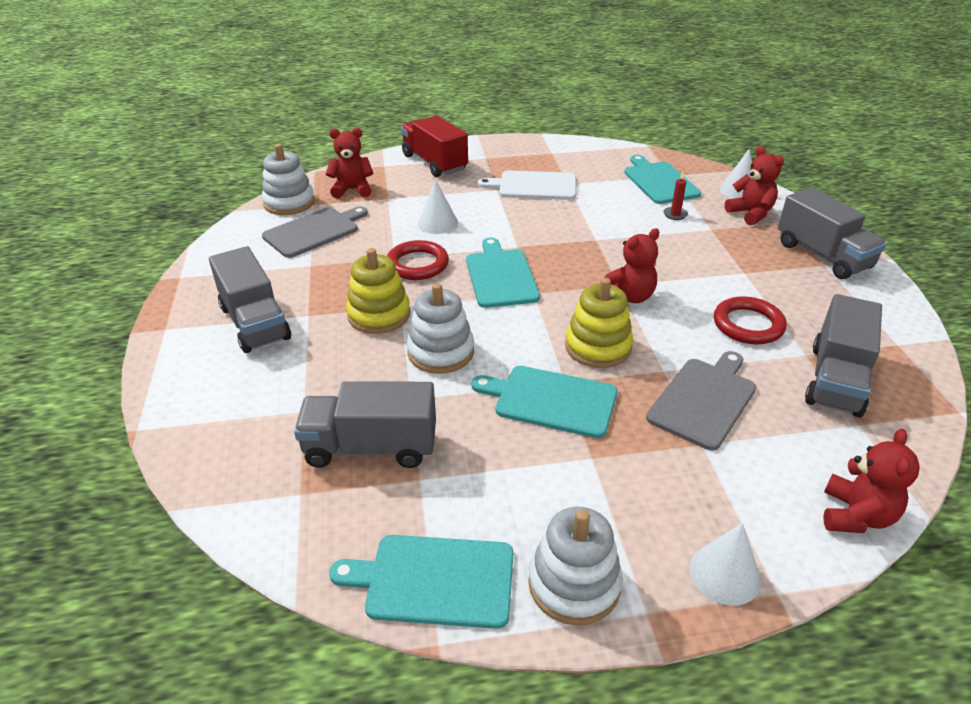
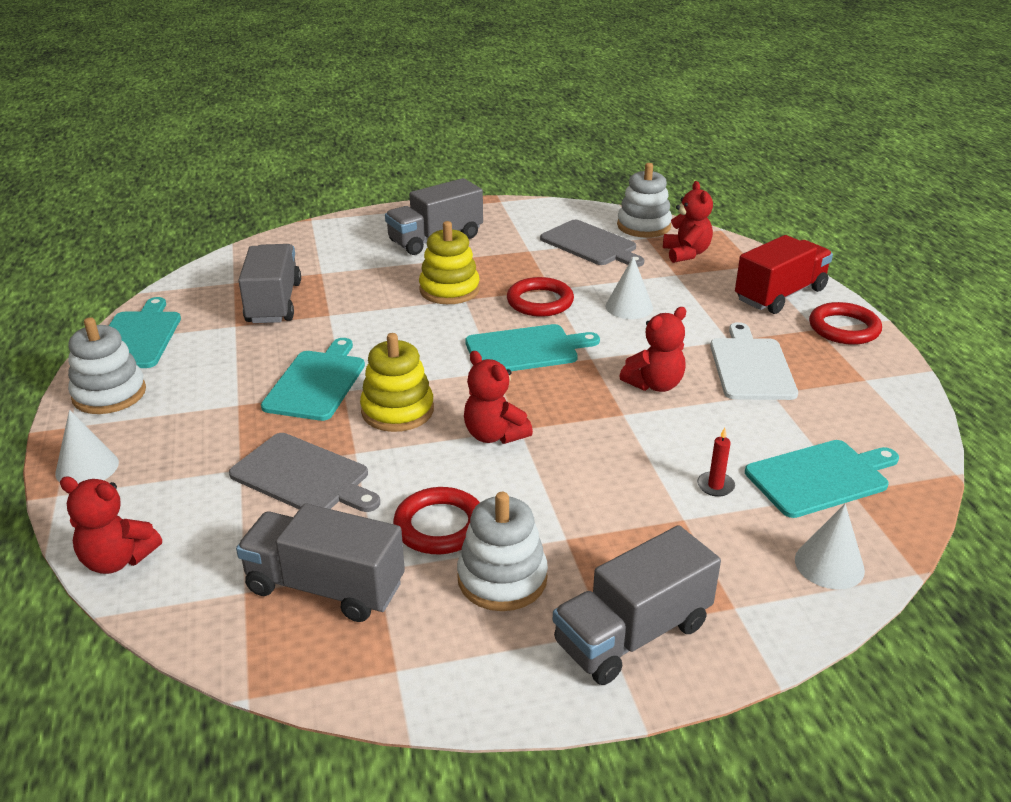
camera: 85 degrees right, 5 degrees down
(441, 352) = (392, 324): white stacking toy -> white stacking toy (502, 579)
(487, 149) = (844, 328): none -> red ring
(750, 214) = (749, 568): red teddy bear -> red teddy bear (654, 385)

